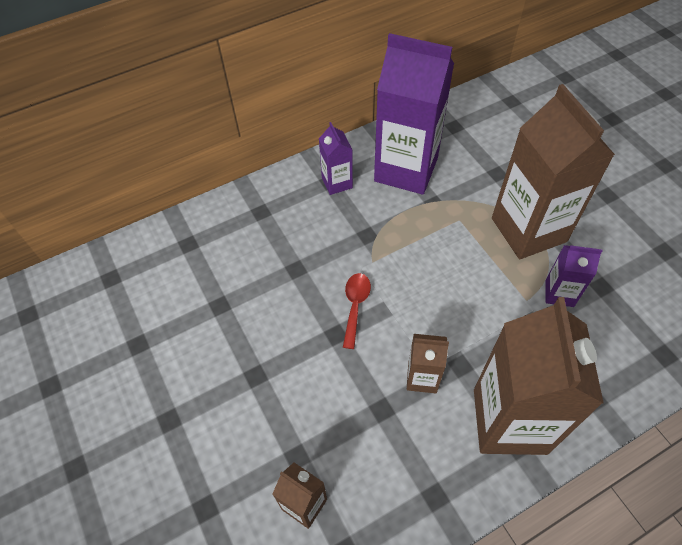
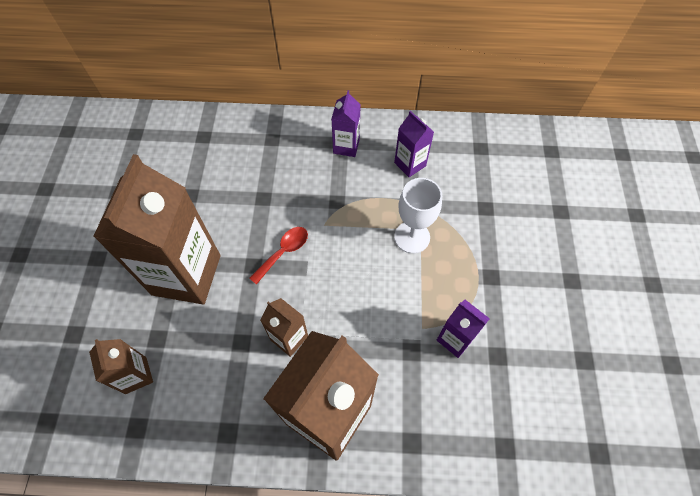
camera: 30 degrees right, 5 degrees up
(406, 169) = (410, 164): purple carton -> purple carton, size x0.47
(457, 230) = (412, 237): none -> white goblet
(528, 230) = (473, 271): brown carton -> brown carton (186, 275)

